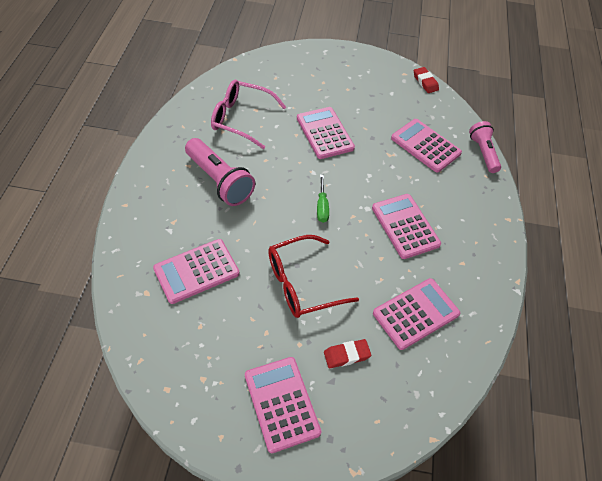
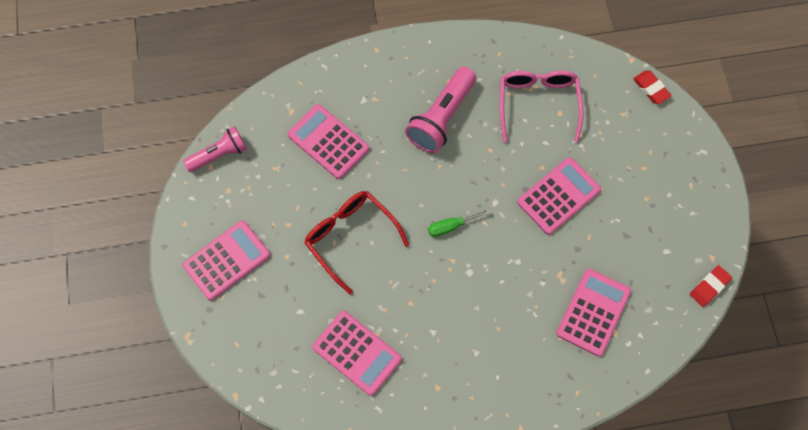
camera: 75 degrees right, 15 degrees up
(346, 355) = (290, 300): red eraser -> red eraser (651, 89)
(405, 226) = (461, 317): pink calculator -> none
(483, 153) = (614, 383): pink flashlight -> pink flashlight (219, 154)

